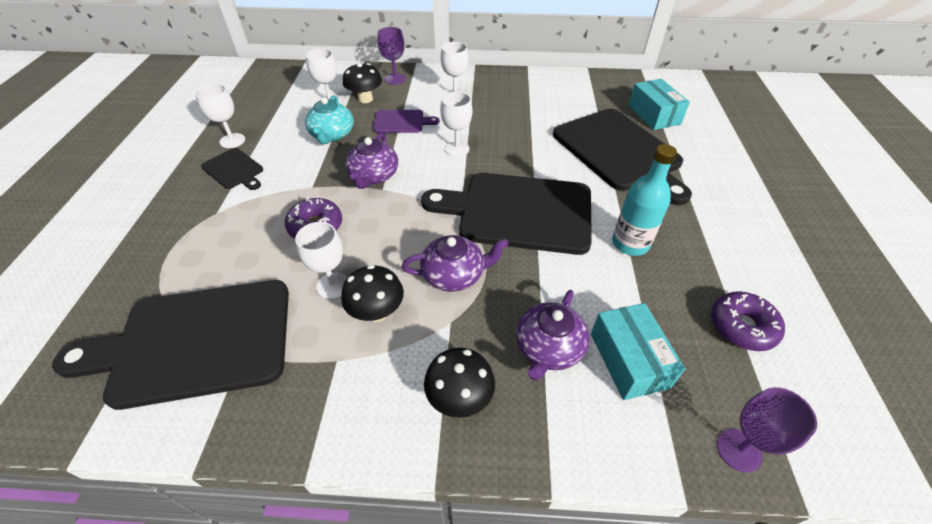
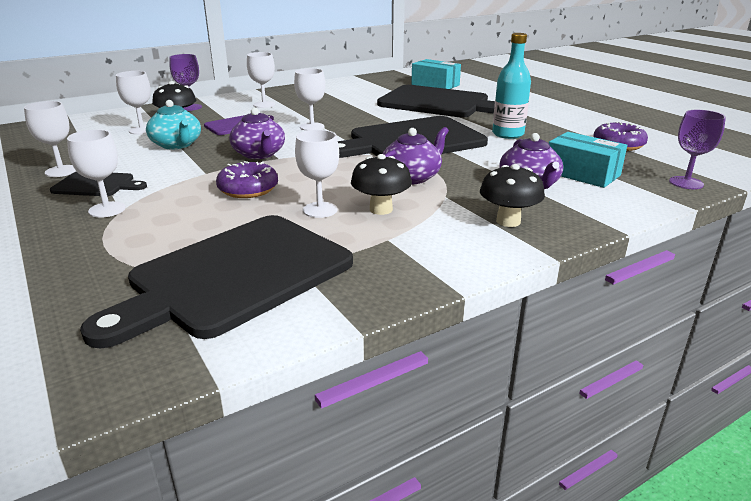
camera: 35 degrees left, 20 degrees down
(210, 207) = (107, 209): none -> white goblet

